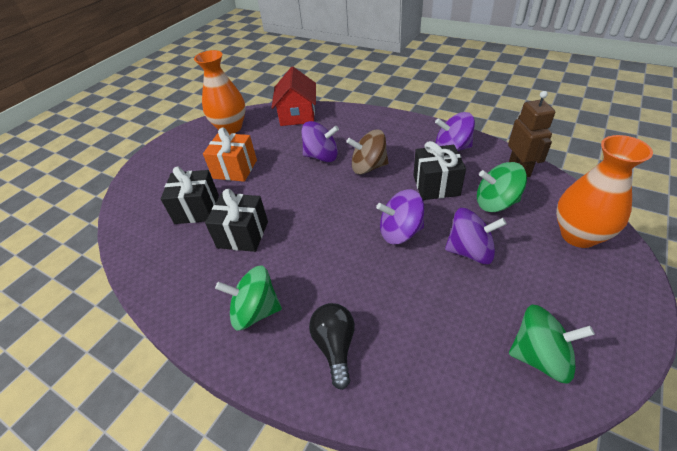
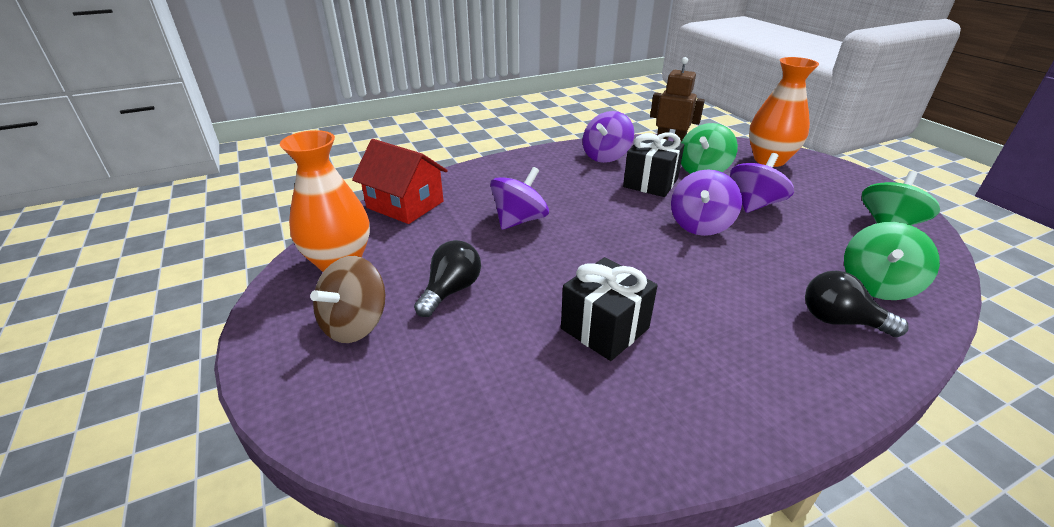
camera: 60 degrees left, 10 degrees down
(197, 209) = (500, 356): black gift -> none
(235, 169) = (451, 290): orange gift -> black light bulb
(255, 311) = (757, 362): green spinning top -> green spinning top (877, 285)
(368, 167) = (578, 202): brown spinning top -> brown spinning top (355, 324)

